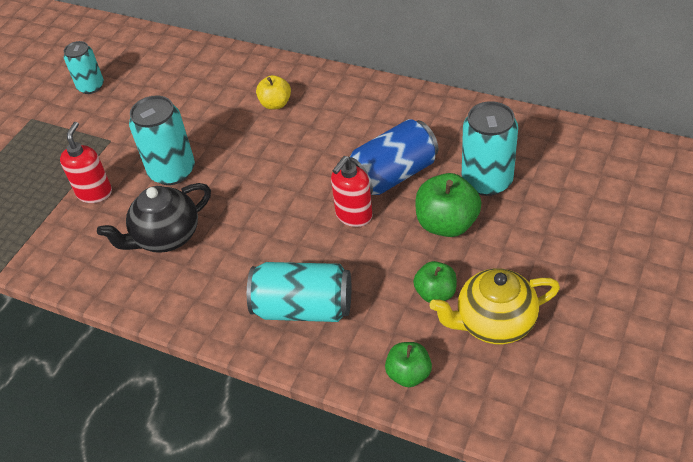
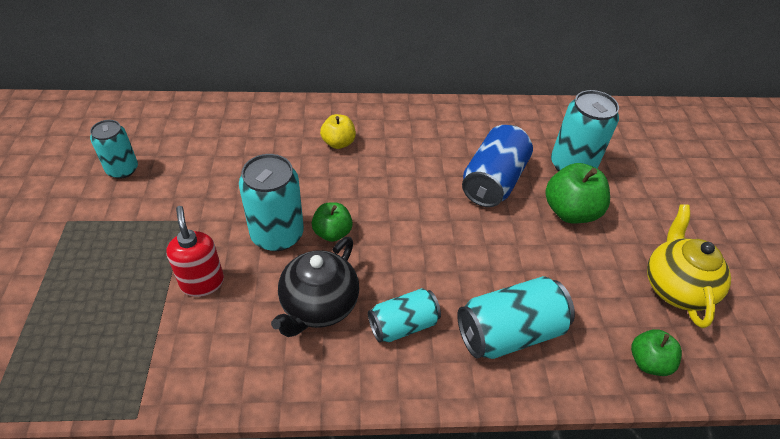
camera: 35 degrees left, 0 degrees up
(220, 273) = (403, 325): none -> turquoise can
(353, 215) = (487, 227): red soap dispenser -> none
(435, 293) = (610, 277): green apple -> green apple (332, 232)
(494, 323) = (675, 287): yellow teapot -> yellow teapot turned 135 degrees clockwise

